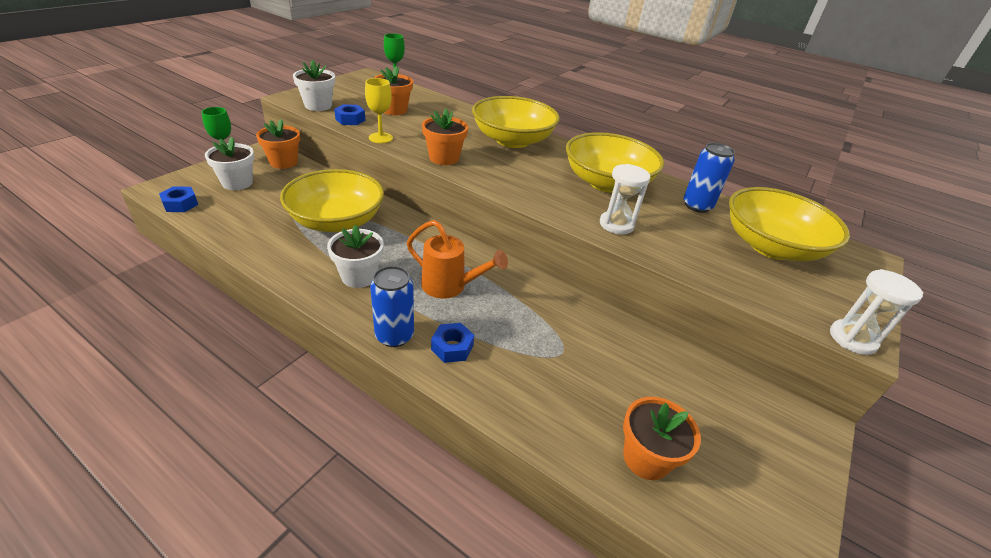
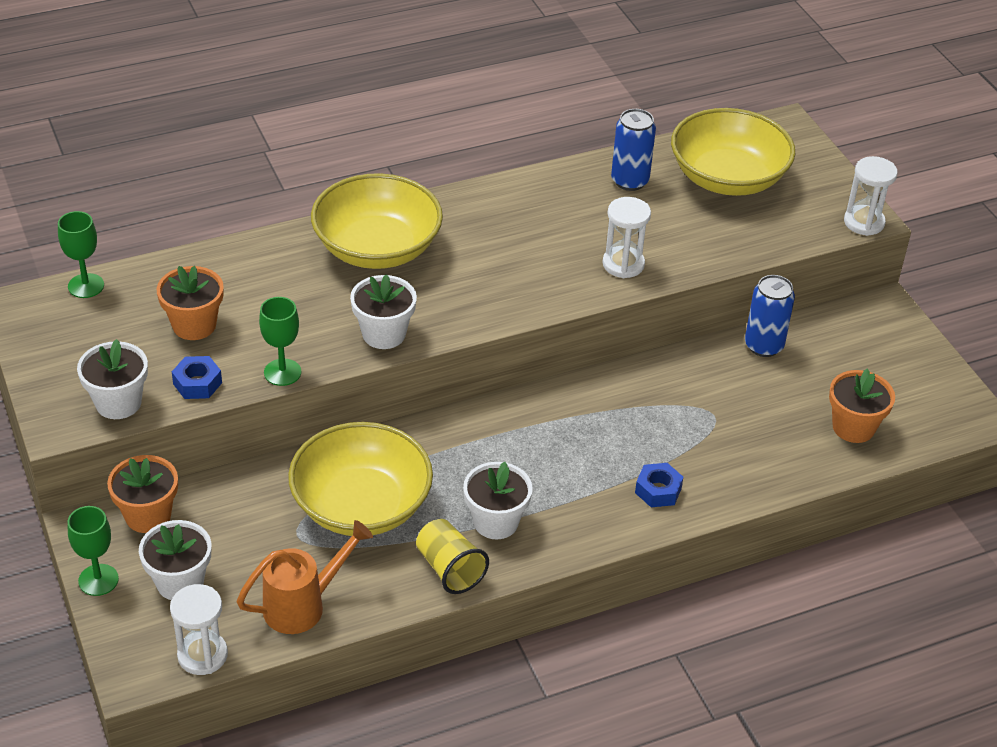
camera: 55 degrees left, 5 degrees up
(180, 204) = (202, 655): blue nut -> white hourglass
(301, 270) = (449, 569): none -> yellow cup
(380, 138) = (282, 372): yellow goblet -> green goblet
(394, 336) = (614, 527): blue can -> blue can (763, 346)
(444, 158) = (384, 334): orange flower pot -> white flower pot
(450, 286) = (564, 453): orange watering can -> orange watering can (303, 605)
(607, 183) = (538, 222): yellow bowl -> none

